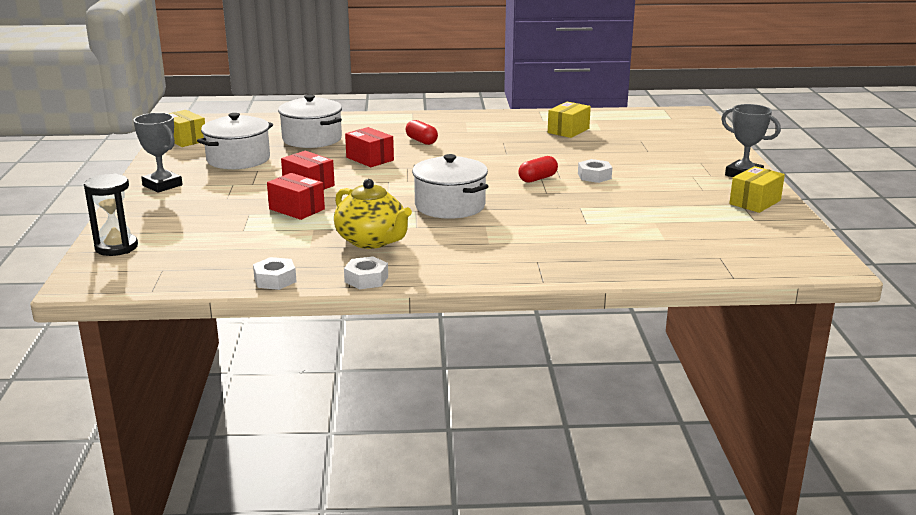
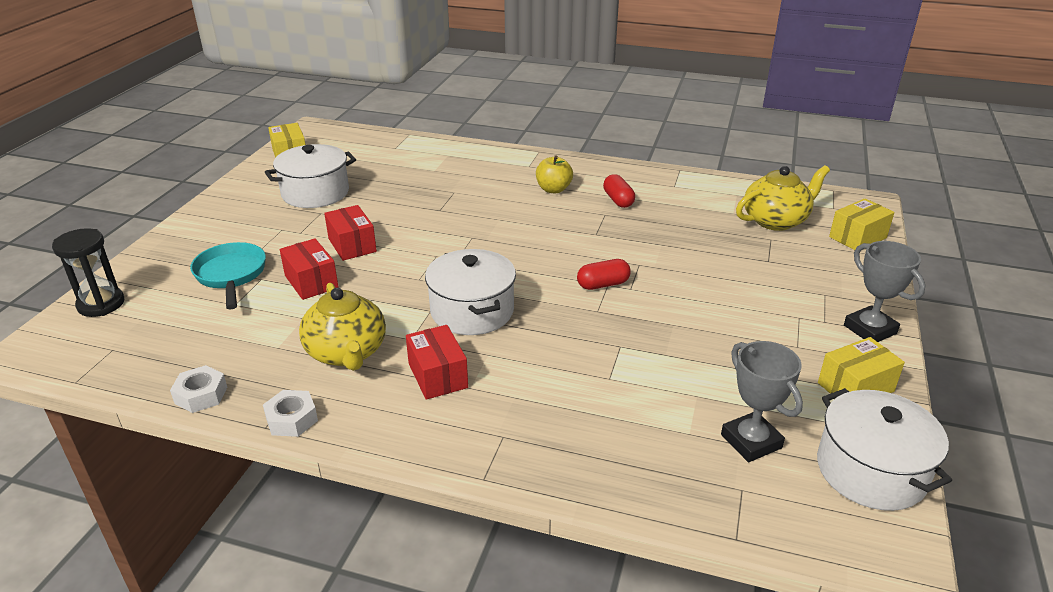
camera: 20 degrees right, 10 degrees up
(162, 185) = (217, 218): grey trophy -> grey trophy (751, 441)
(219, 215) = (231, 275): none -> turquoise pan
(312, 139) = (408, 175): white pot -> white pot (871, 471)
(370, 159) = (443, 216): red box -> red box (438, 375)
(421, 141) = (517, 197): red capsule -> red capsule (618, 200)
(447, 133) = (553, 189): none -> yellow apple
(568, 130) = (693, 208): yellow box -> yellow box (857, 237)
(594, 176) = (673, 293): white nut -> none
(636, 130) = (776, 220): none -> yellow teapot

